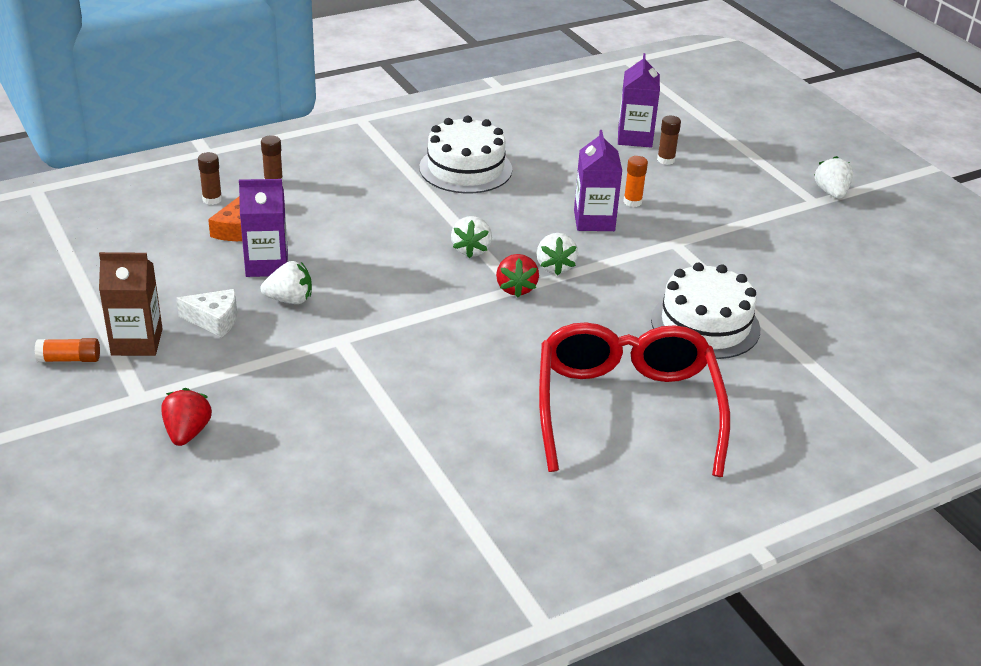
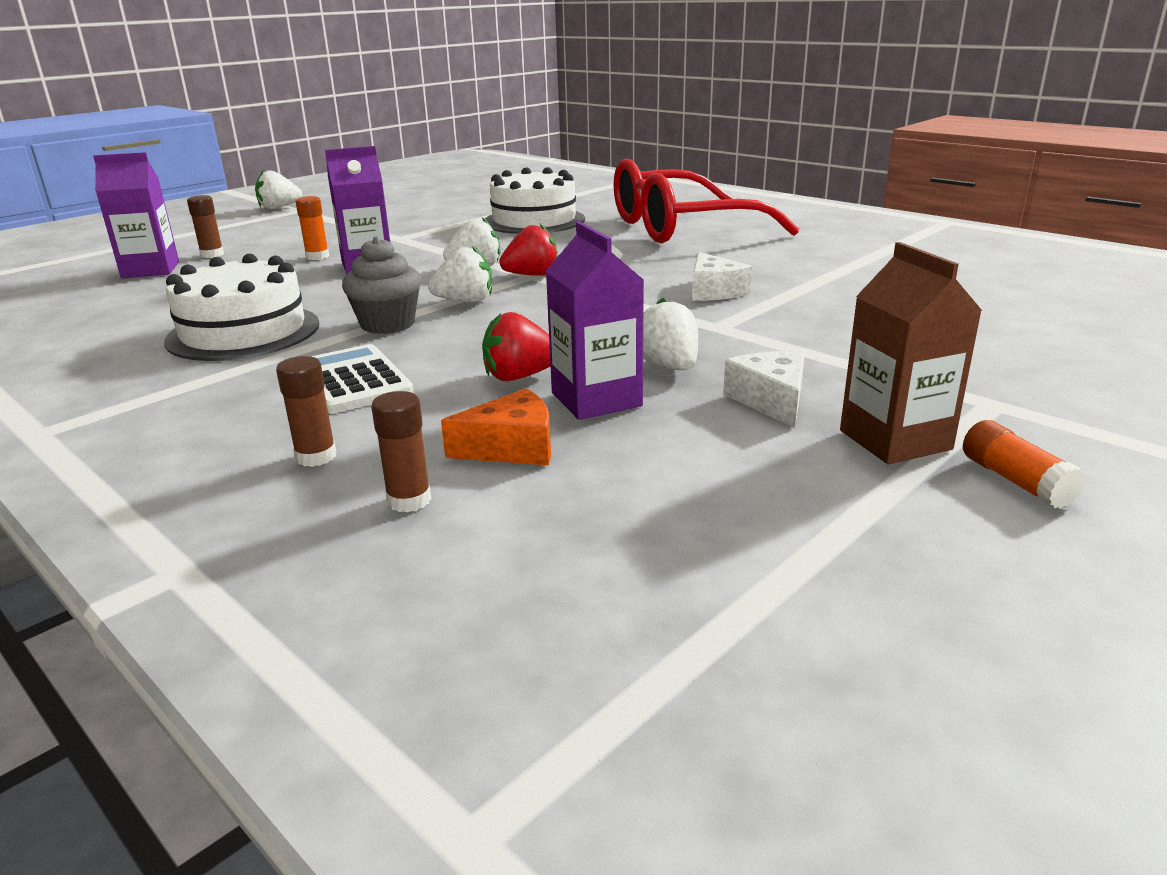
camera: 105 degrees left, 10 degrees down
(187, 433) = (995, 360): red strawberry -> red strawberry (519, 376)
(357, 197) = (353, 380): none -> white calculator
(414, 363) = (714, 291): none -> white cheese
(443, 216) = (387, 324): none -> grey cupcake

